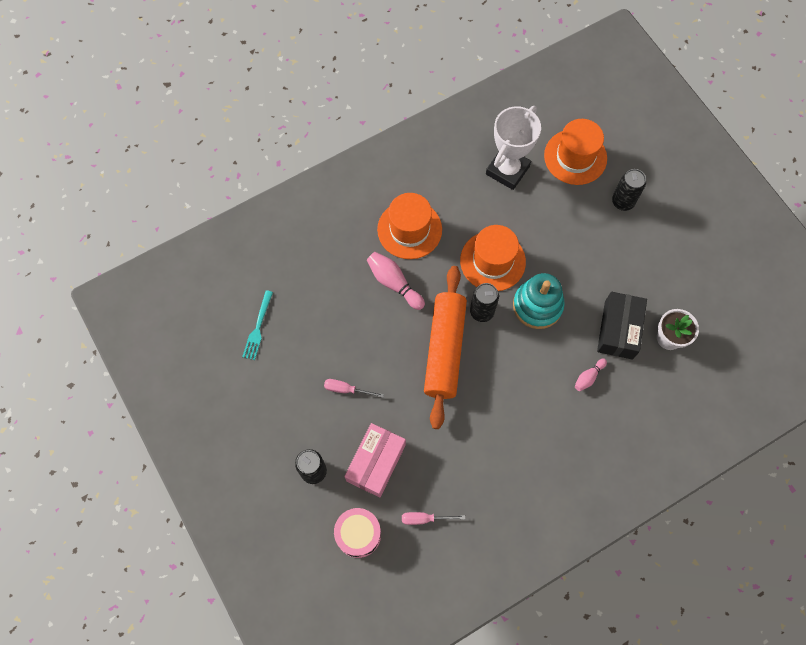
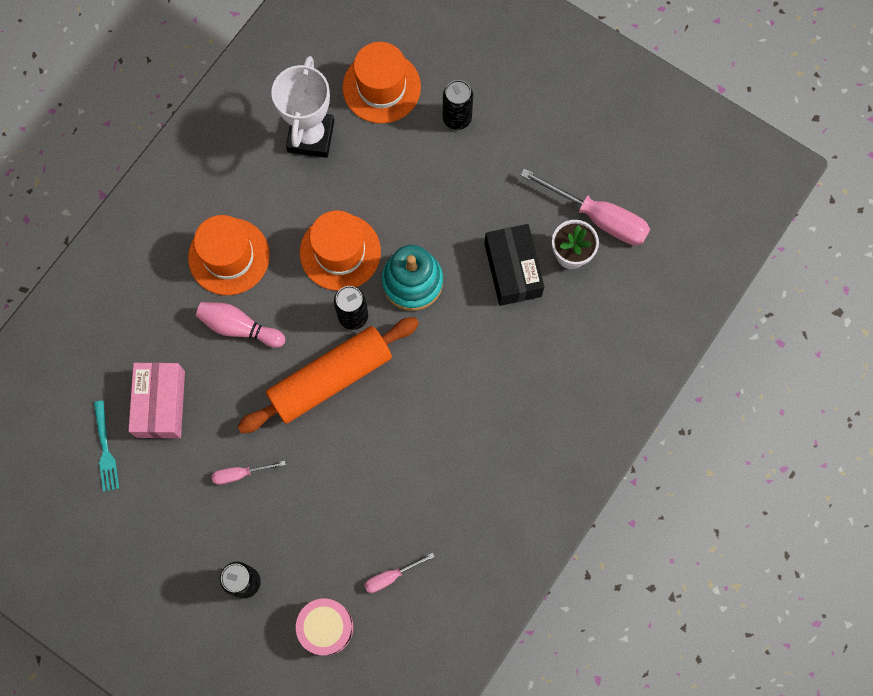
camera: 25 degrees left, 5 degrees up
(376, 463) = (310, 540): pink box -> pink box (160, 404)
(444, 349) = (330, 378): orange rolling pin -> orange rolling pin turned 75 degrees clockwise
(588, 377) = (502, 338): pink bowling pin -> none
(702, 319) = (598, 217): none -> pink screwdriver

